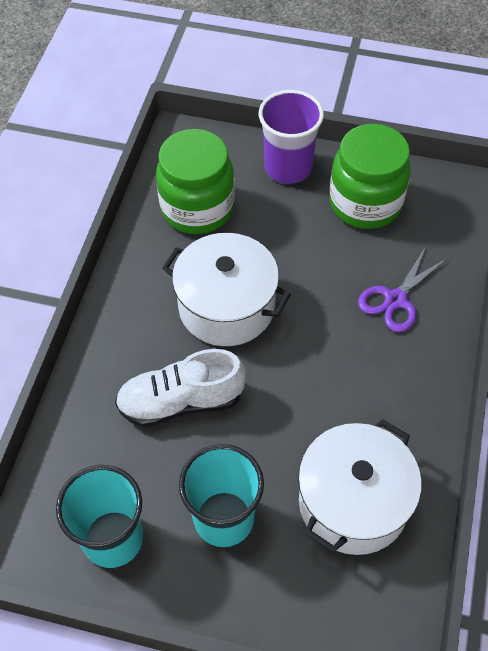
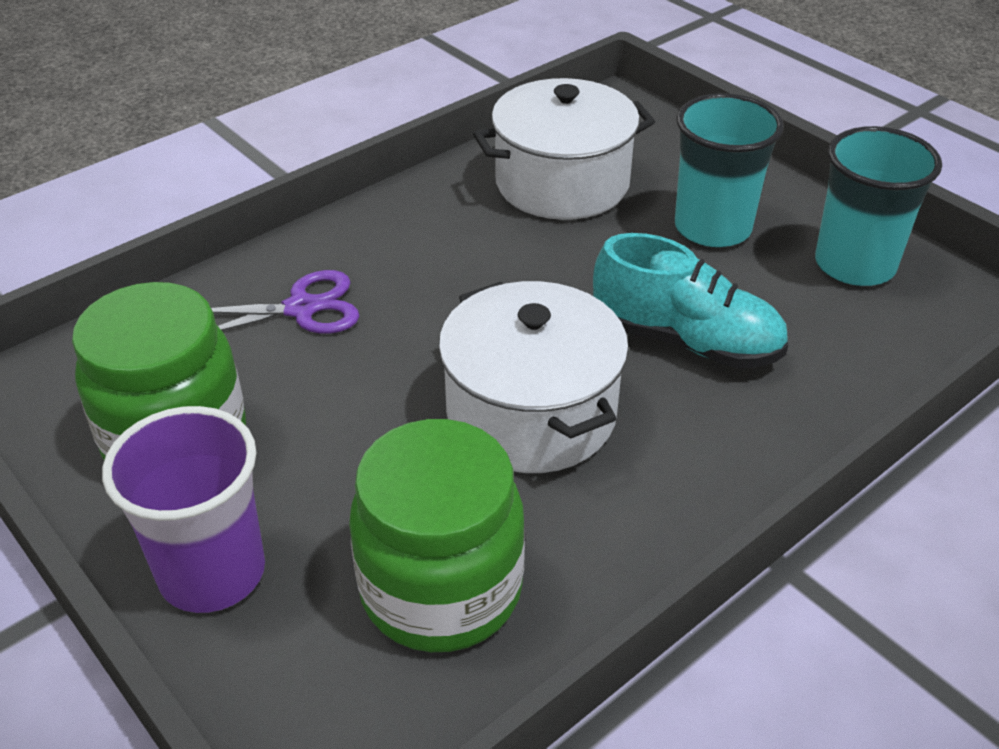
camera: 145 degrees left, 15 degrees down
(181, 401) = (686, 341): white shoe -> turquoise shoe

